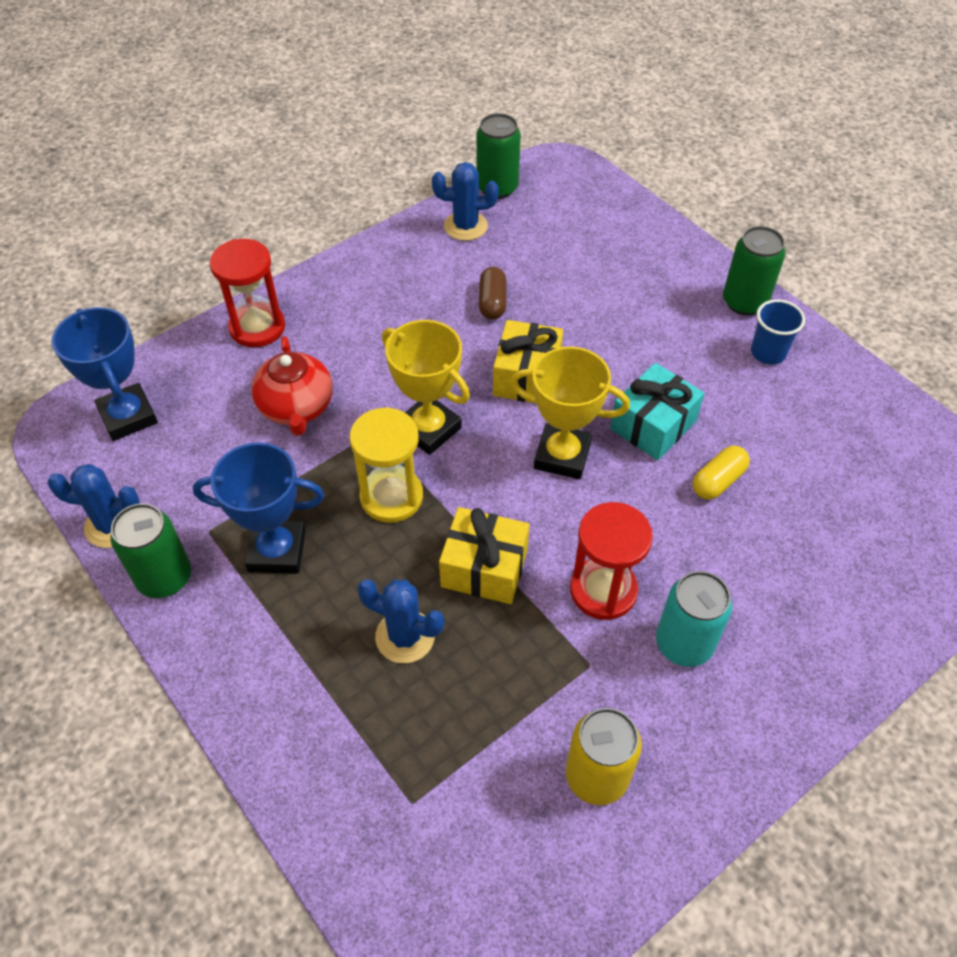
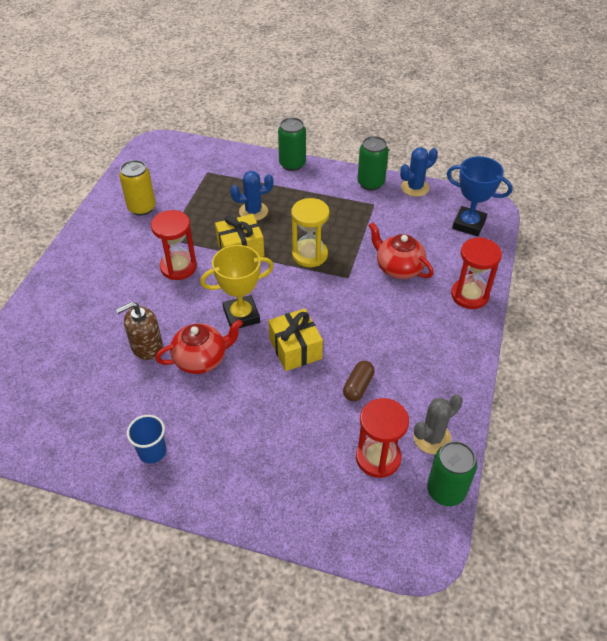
camera: 145 degrees right, 5 degrees down
(277, 551) = (337, 212): blue trophy -> none
(428, 429) = (322, 292): yellow trophy -> none
(465, 226) = (432, 438): blue cactus -> grey cactus
(492, 302) = (358, 386): brown capsule -> brown capsule turned 60 degrees clockwise
(533, 237) = (378, 458): none -> red hourglass
(653, 425) = (201, 359): turquoise gift -> red teapot
(684, 643) = (128, 265): turquoise can -> none
(718, 481) = (146, 346): yellow capsule -> brown soap dispenser
(744, 302) = (188, 488): green can -> green can (292, 164)

